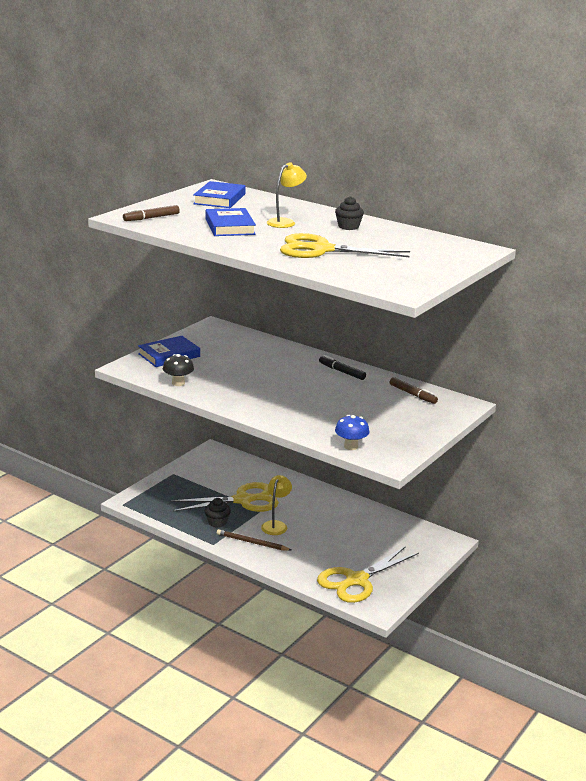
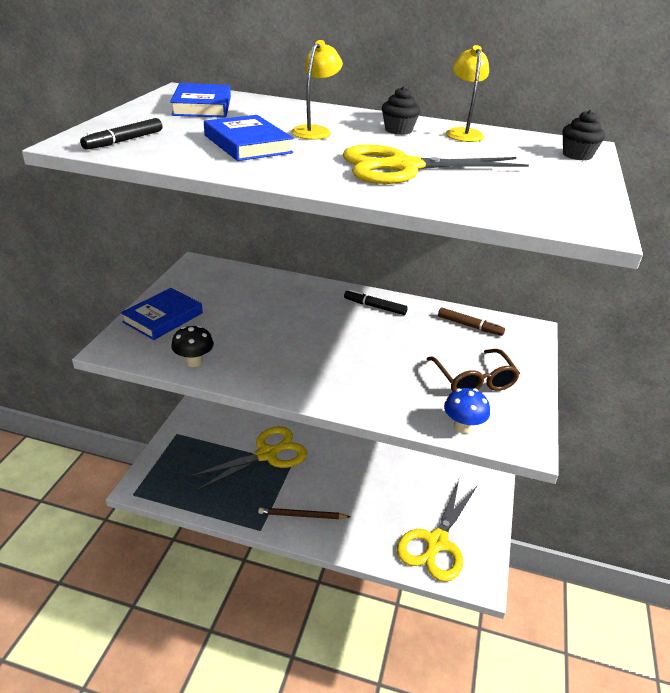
camera: 20 degrees left, 10 degrees up
(151, 218) = (124, 141): brown marker -> black marker
(217, 522) = (252, 494): black cupcake -> black cupcake (577, 155)
(276, 525) = (316, 482): yellow lamp -> yellow lamp (463, 133)
(384, 425) = (473, 380): none -> brown glasses

